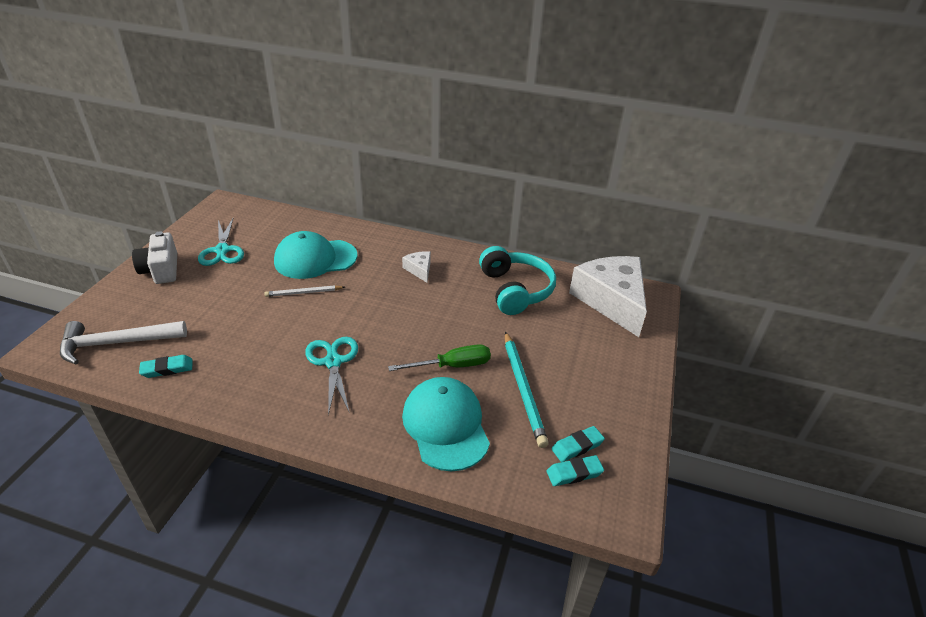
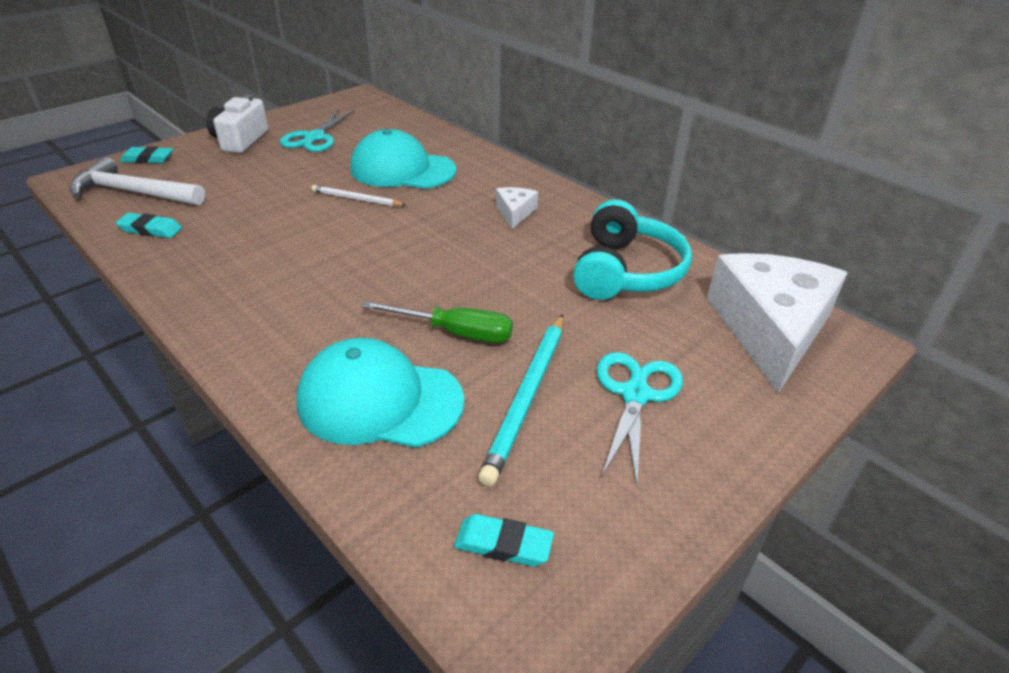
camera: 30 degrees right, 0 degrees up
(333, 362) = (317, 279): turquoise scissors -> turquoise scissors (635, 395)
(445, 425) = (379, 400): turquoise cap -> turquoise cap turned 90 degrees counterclockwise
(577, 446) = (541, 508): turquoise eraser -> turquoise eraser (148, 159)

